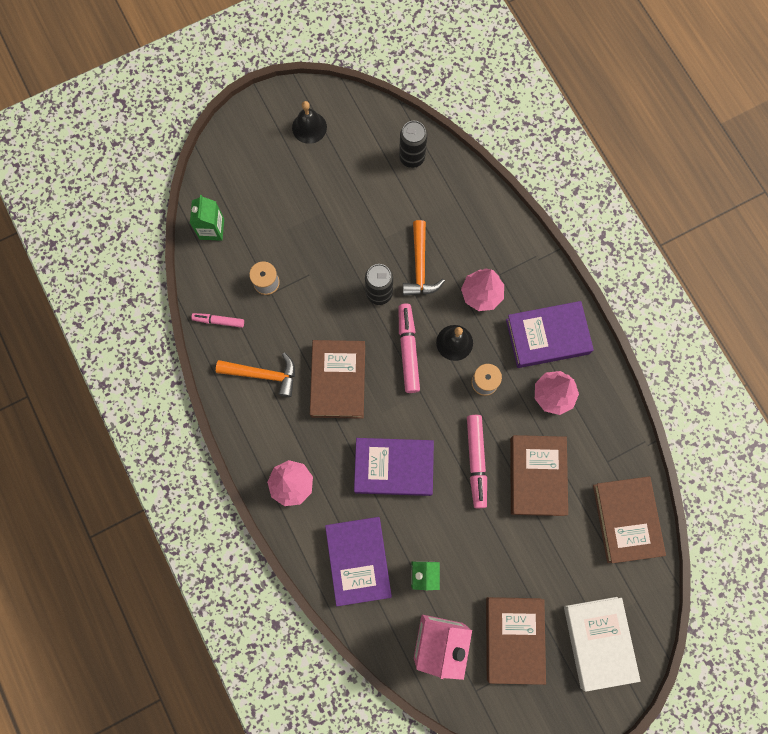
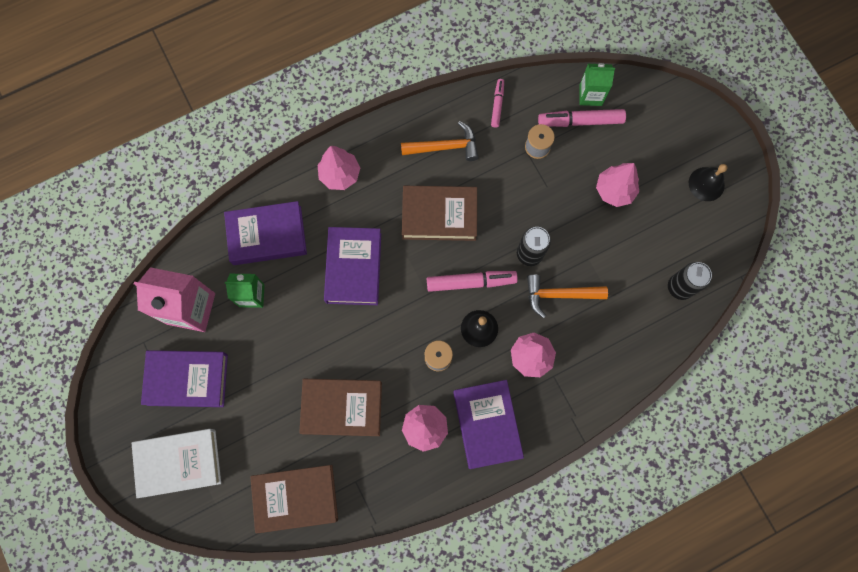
camera: 90 degrees right, 0 degrees up
(263, 374) = (445, 147): orange hammer -> orange hammer turned 105 degrees counterclockwise
(314, 211) = (614, 190): none -> pink tree
(476, 461) = (358, 347): pink marker -> pink marker (580, 121)
(514, 639) = (187, 379): brown book -> purple book

